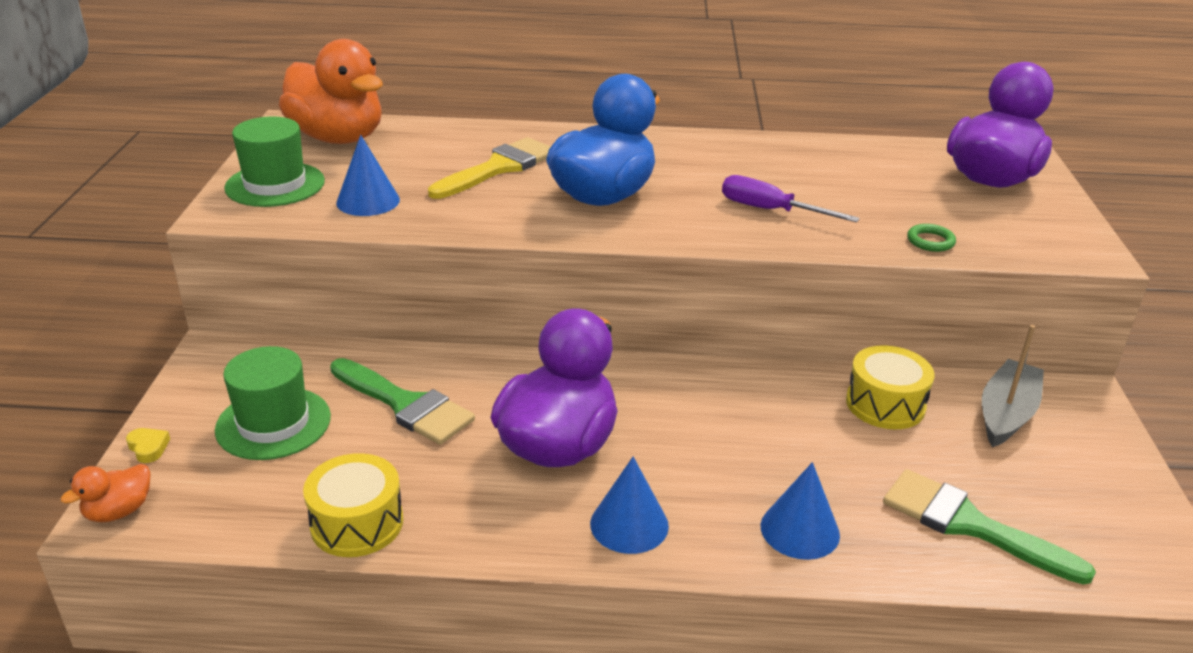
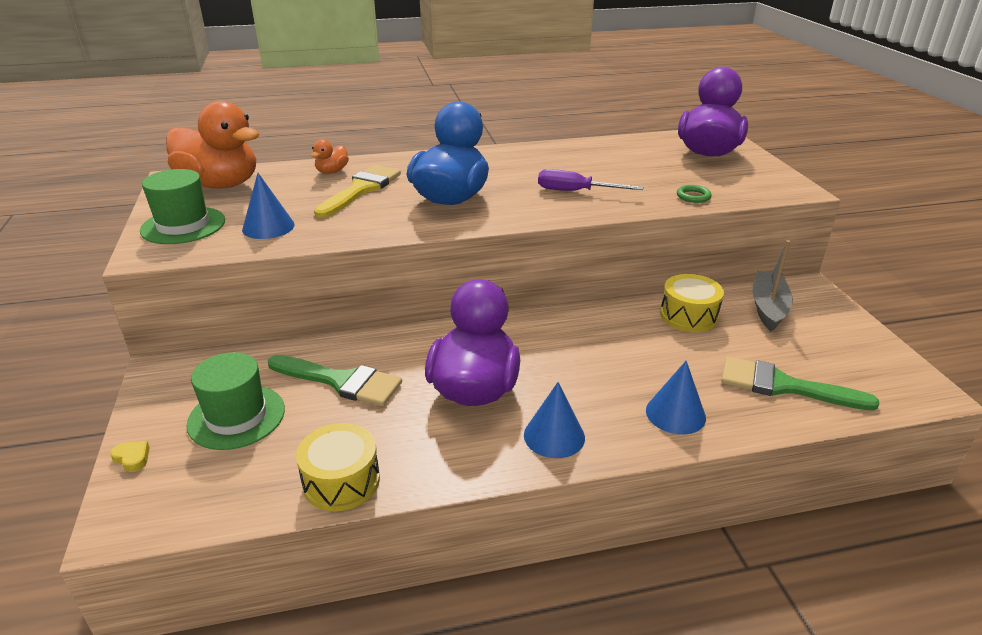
camera: 15 degrees left, 0 degrees up
(119, 511) = (126, 517): orange duck -> orange duck (332, 171)

